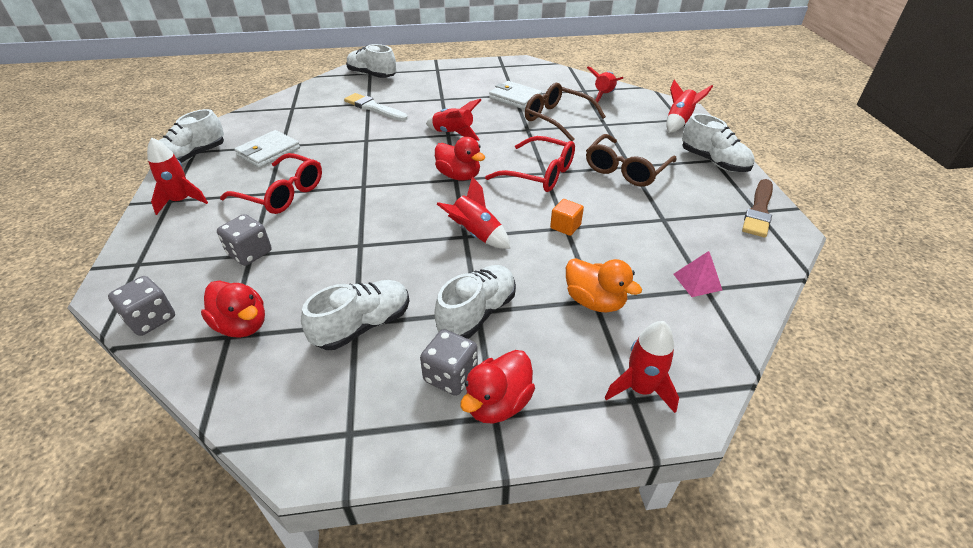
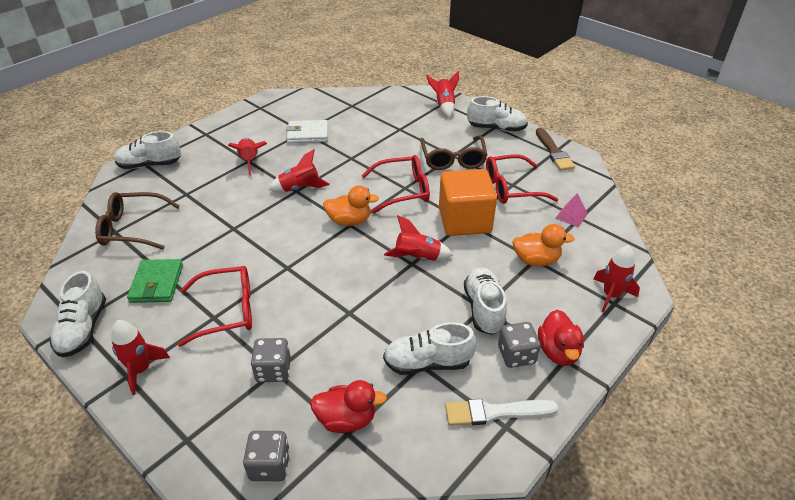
camera: 40 degrees left, 0 degrees up
(268, 152) = (157, 283): white wallet -> green wallet
(363, 325) = (427, 363): white shoe -> white shoe turned 105 degrees counterclockwise
(374, 108) = (198, 196): white brush -> white brush (495, 412)
(459, 176) = (349, 221): red duck -> orange duck
(557, 119) = (361, 139): brown glasses -> brown glasses (132, 228)
(565, 226) = (464, 220): orange cube -> orange cube, size x2.45
(603, 96) = (371, 105): red rocket -> red rocket (250, 161)
(658, 221) = (511, 188): none -> red glasses

